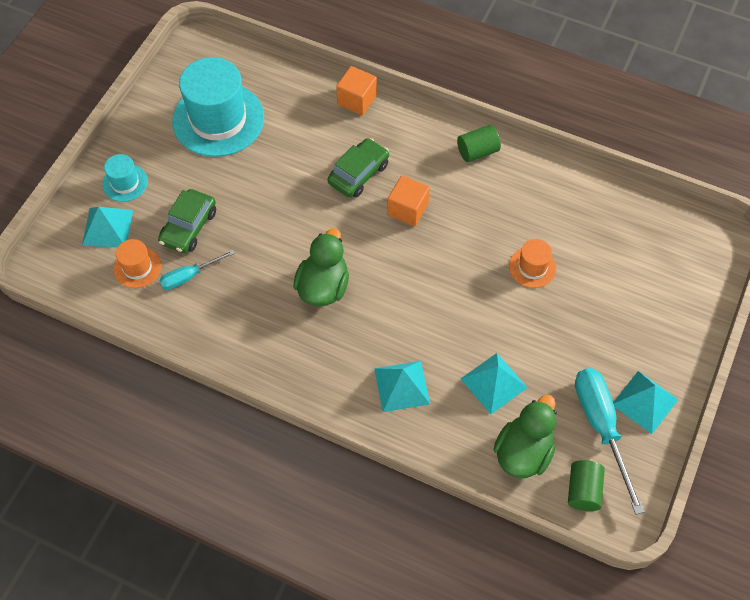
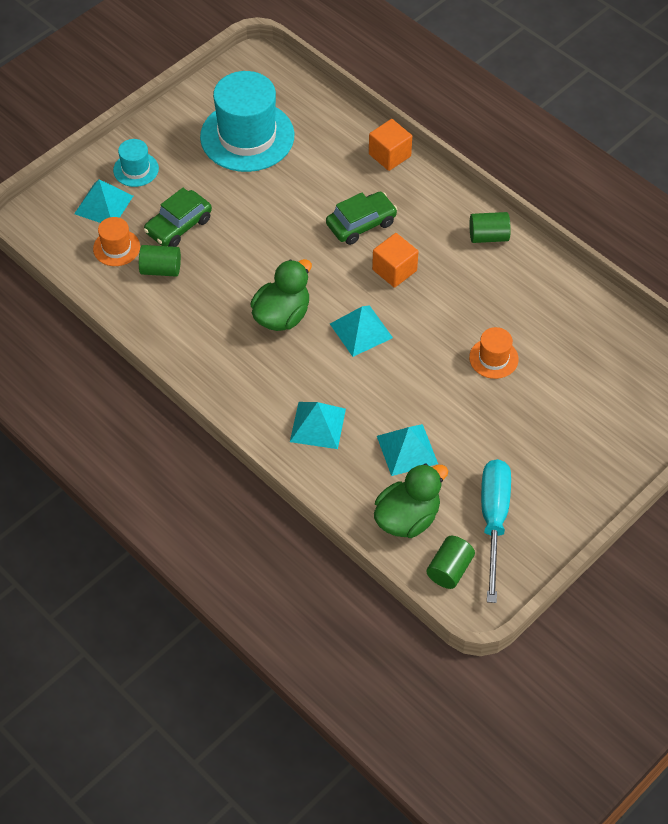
camera: 20 degrees right, 5 degrees down
(189, 276) = (161, 269): turquoise screwdriver -> green cylinder
(644, 401) = (548, 512): turquoise pyramid -> turquoise pyramid (361, 330)

